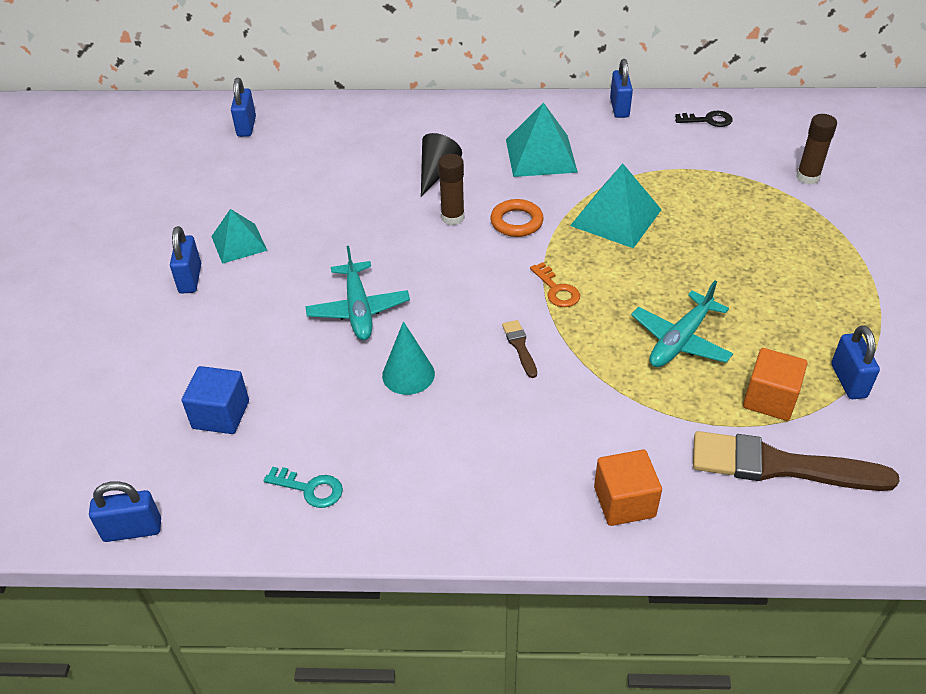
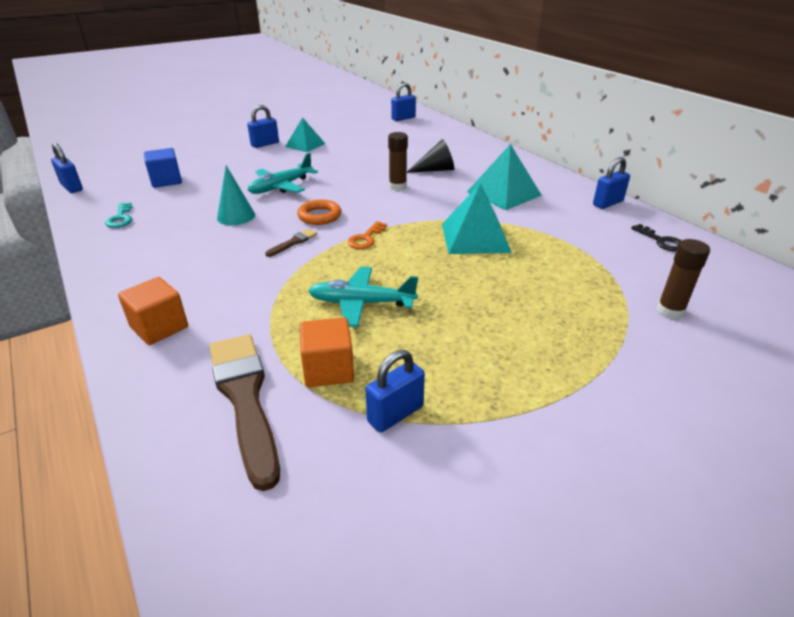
camera: 55 degrees right, 10 degrees down
(516, 222) = (420, 206): orange ring -> orange ring (319, 216)

